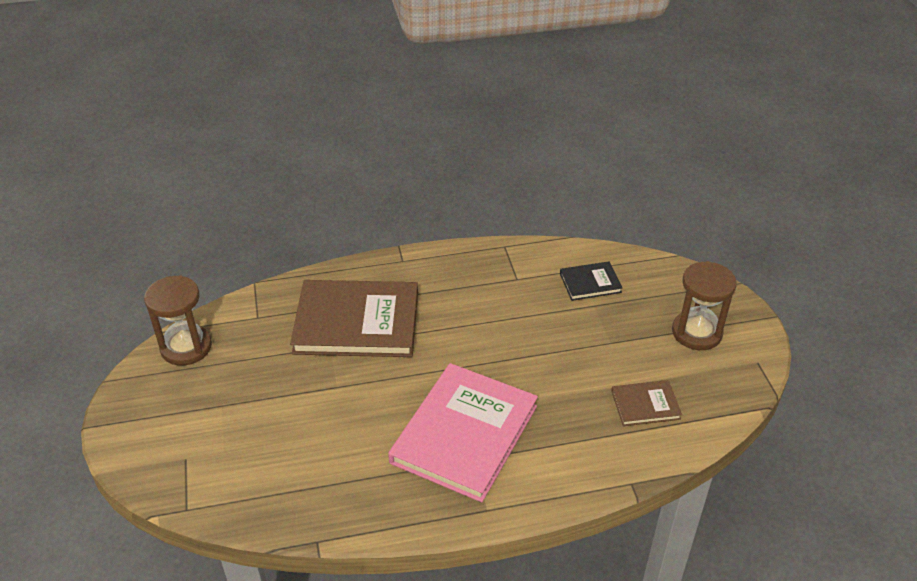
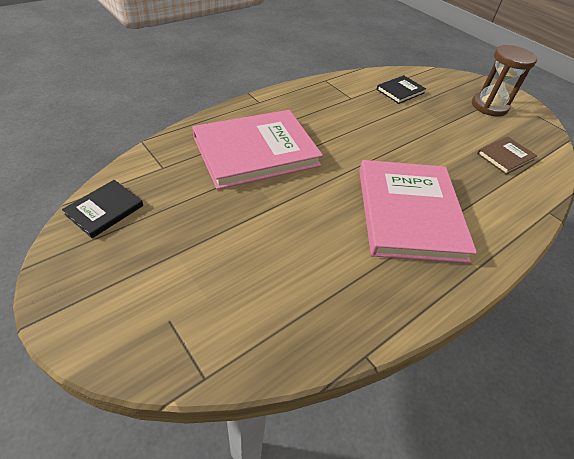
camera: 30 degrees left, 5 degrees up
(186, 347) = (104, 210): brown hourglass -> black book
(357, 322) = (256, 151): brown book -> pink book

